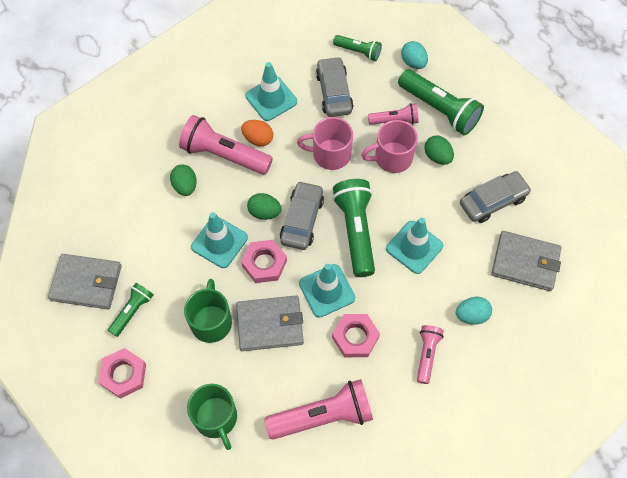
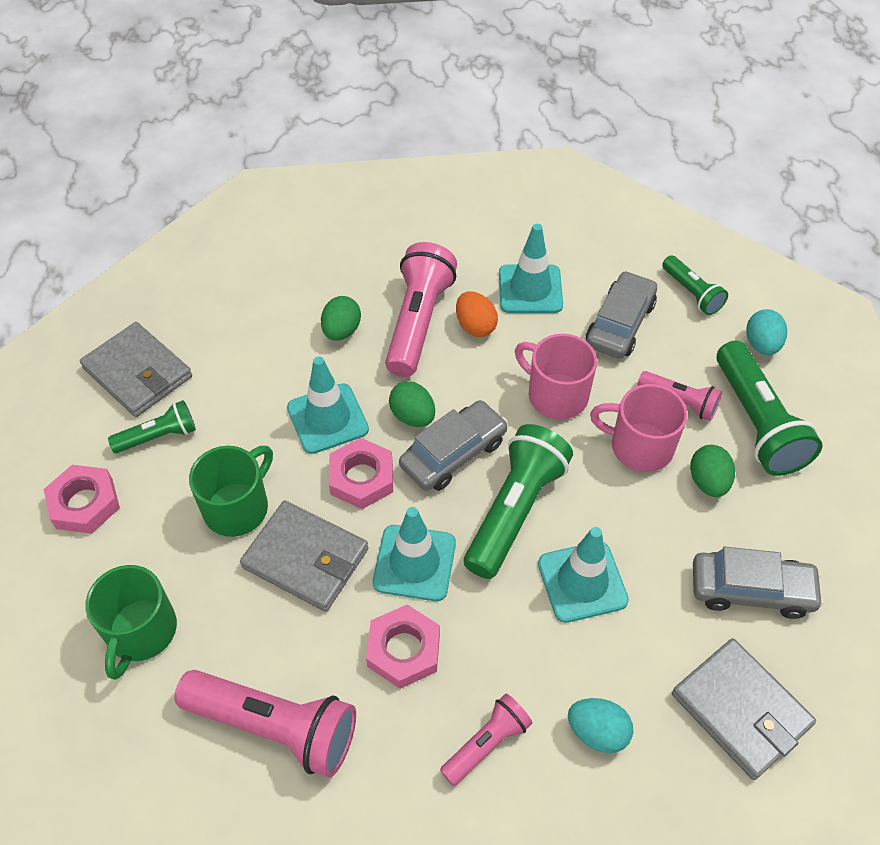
camera: 35 degrees right, 10 degrees down
(224, 155) = (418, 321): pink flashlight -> pink flashlight turned 45 degrees clockwise

